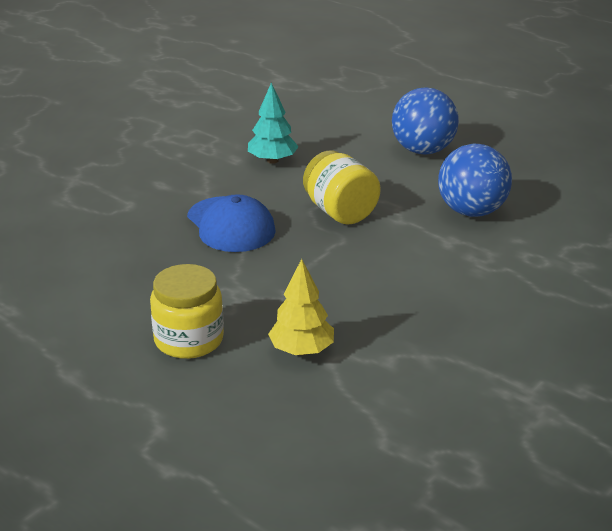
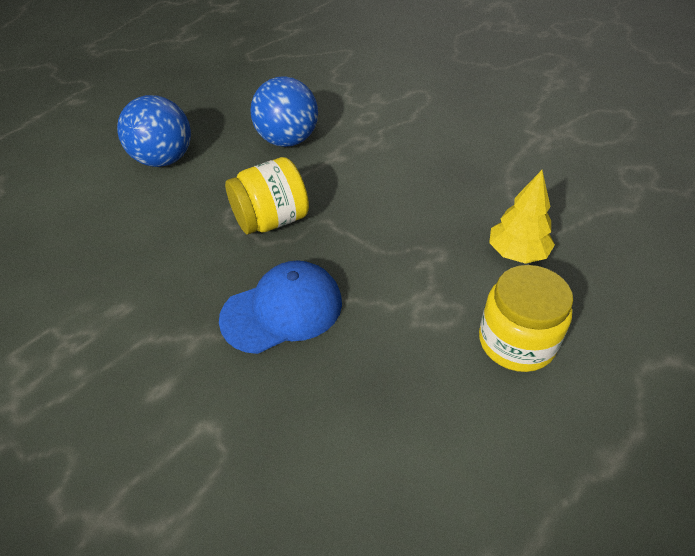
camera: 85 degrees left, 15 degrees up
(272, 160) = (139, 272): turquoise tree -> none

